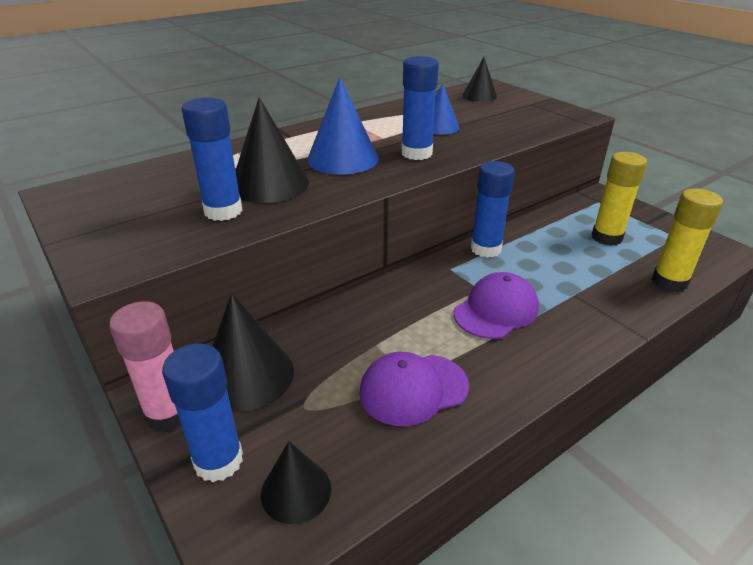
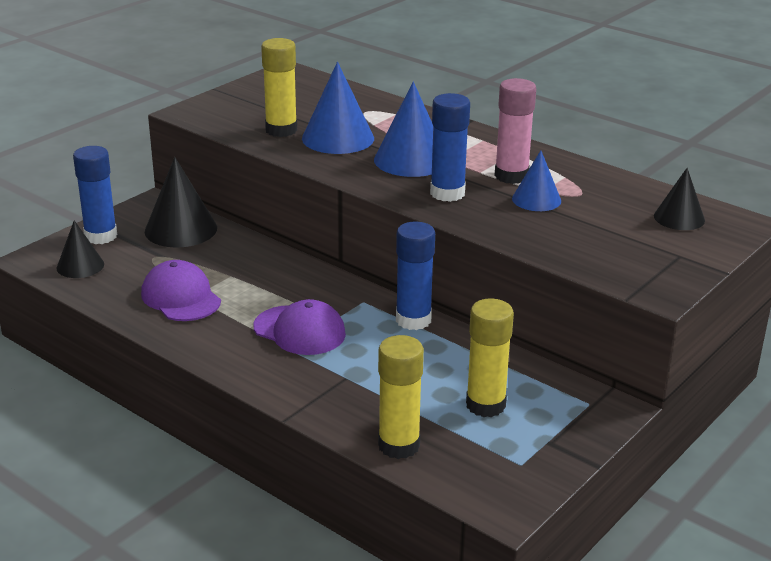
camera: 75 degrees right, 5 degrees down
(168, 414) = (138, 211): pink glue stick -> pink glue stick (511, 176)
(223, 211) = (281, 130): blue glue stick -> yellow glue stick
(270, 184) = (338, 138): black cone -> blue cone

